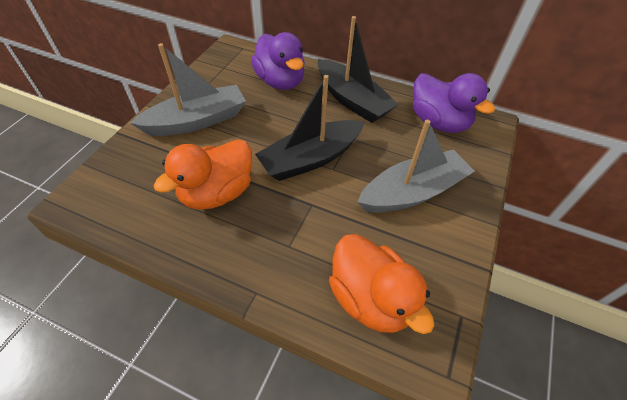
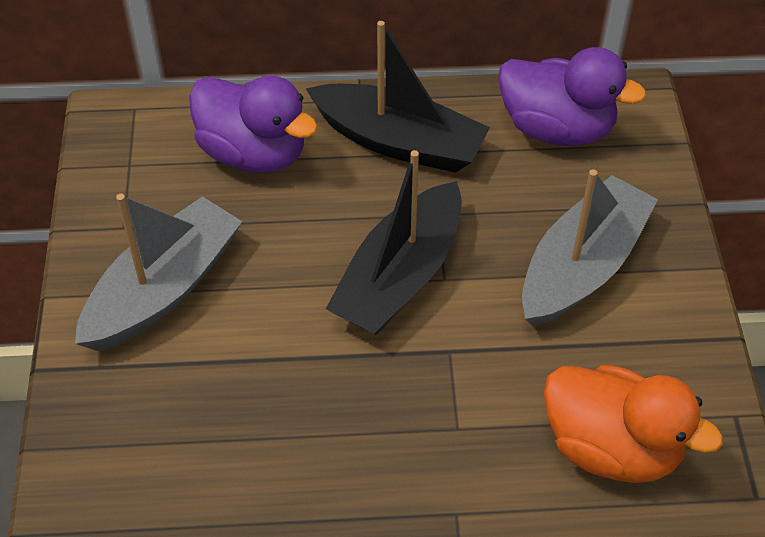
camera: 25 degrees left, 0 degrees up
(217, 193) = (293, 397): orange duck -> none

